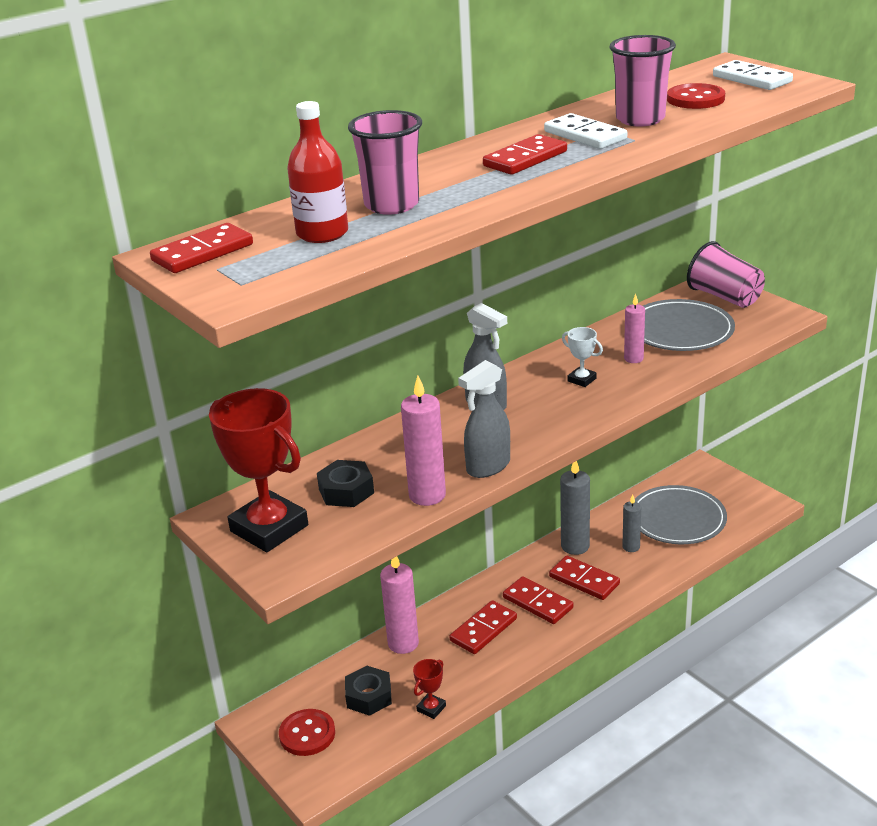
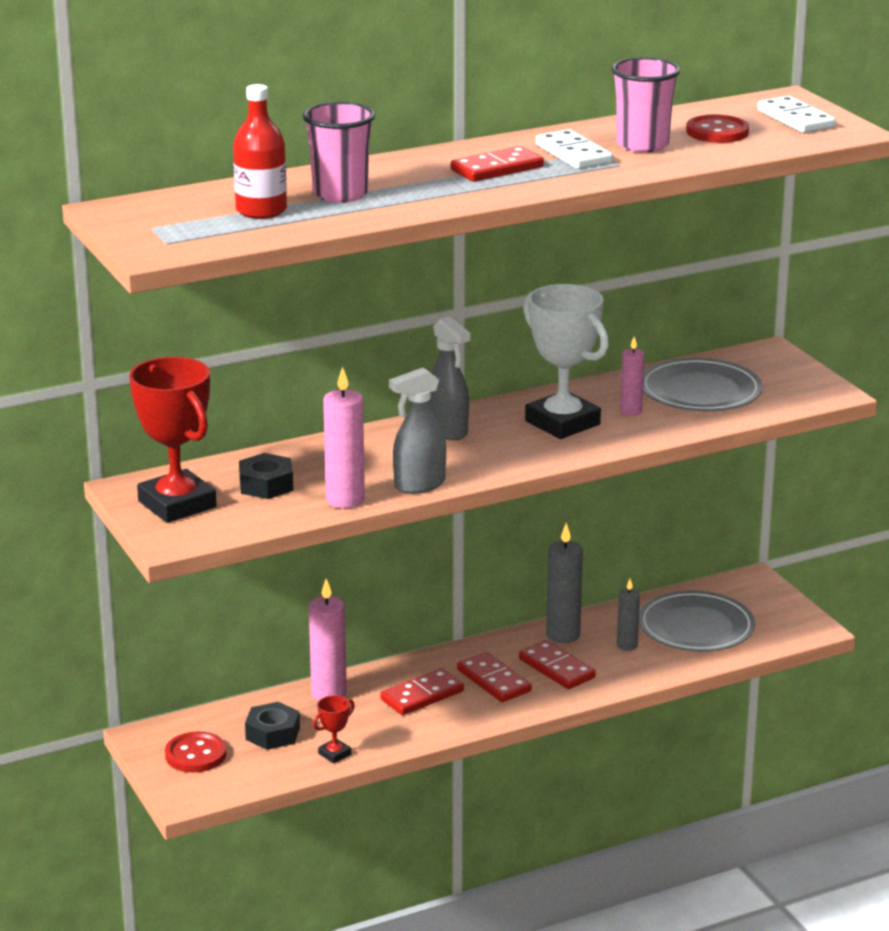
camera: 10 degrees right, 5 degrees down
(203, 253) = (144, 212): red domino -> none
(582, 380) = (562, 423): white trophy -> white trophy, size x2.30
(724, 297) = (773, 366): pink cup -> none

